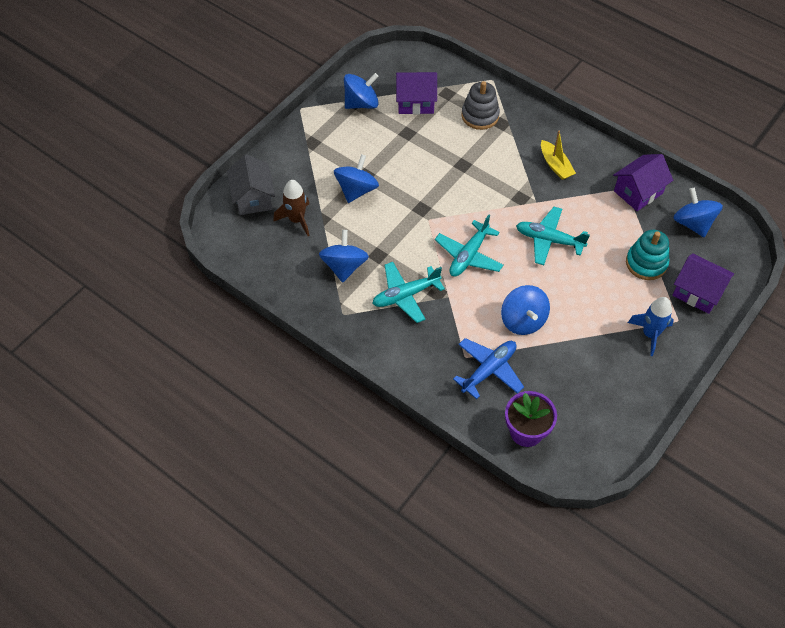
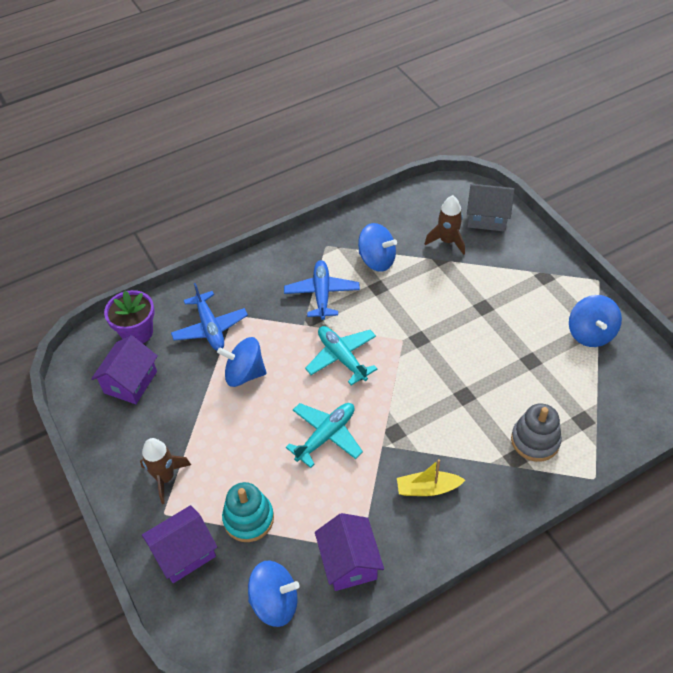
camera: 115 degrees right, 5 degrees down
(356, 190) = (466, 294): blue spinning top -> none
(406, 295) = (322, 294): turquoise plane -> blue plane
(415, 102) = (577, 384): purple house -> purple house (130, 382)
(650, 334) = (165, 477): blue rocket -> brown rocket

